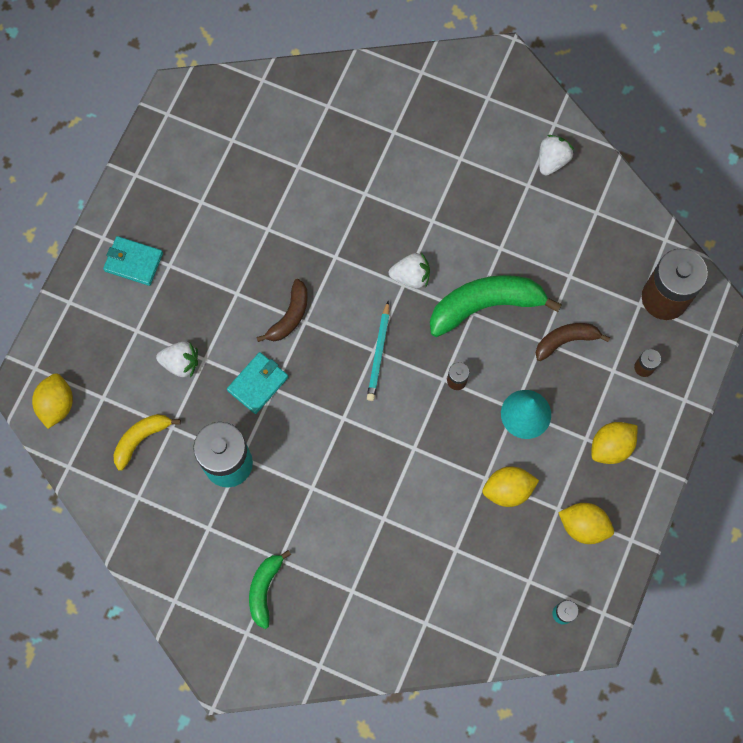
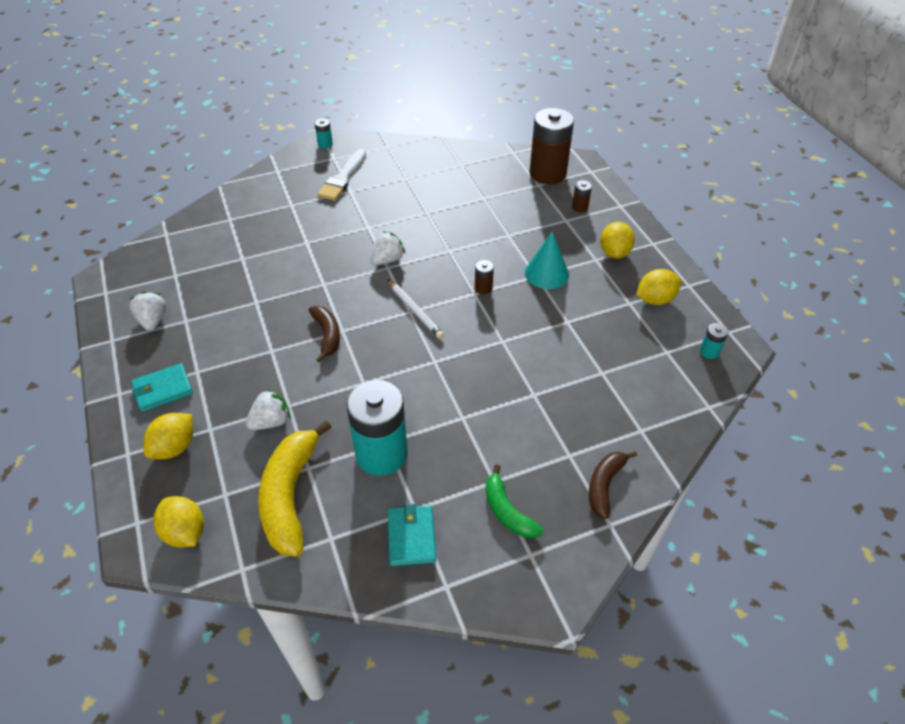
camera: 45 degrees left, 25 degrees down
(141, 439) = (290, 495): yellow banana -> yellow banana, size x1.75
(258, 384) = (348, 389): turquoise wallet -> turquoise wallet (411, 537)
(378, 353) = (415, 311): turquoise pencil -> white pencil
(470, 135) = (343, 178): none -> white brush
(485, 305) = (452, 242): green banana -> none
(498, 70) = (325, 144): none -> turquoise battery
(508, 490) = (588, 317): yellow lemon -> yellow lemon (174, 447)
(552, 161) = (407, 160): white strawberry -> white strawberry (153, 320)
(566, 340) = (521, 225): brown banana -> brown banana (604, 485)

